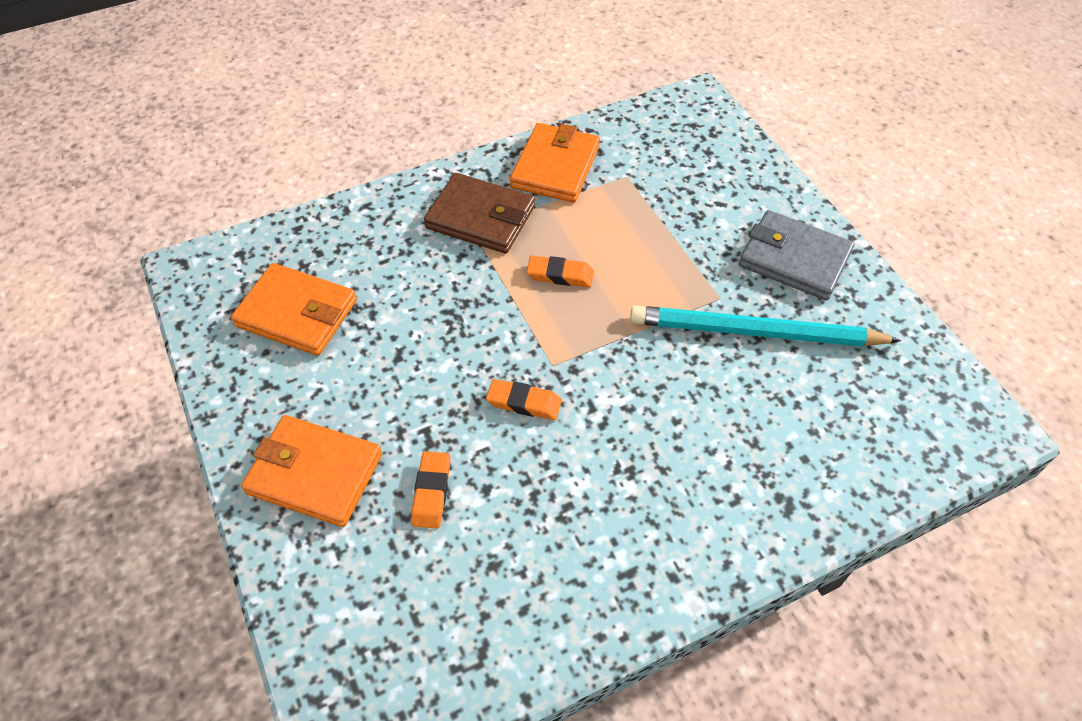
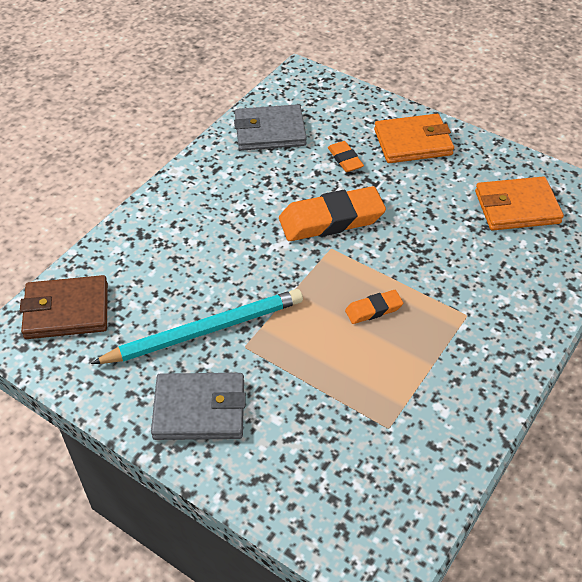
camera: 150 degrees right, 5 degrees down
(480, 217) = (471, 327): brown wallet -> brown wallet (67, 311)
(500, 612) = (270, 131): none -> grey wallet
(524, 402) = (331, 220): orange eraser -> orange eraser, size x2.00
(555, 167) = (455, 406): orange wallet -> none

